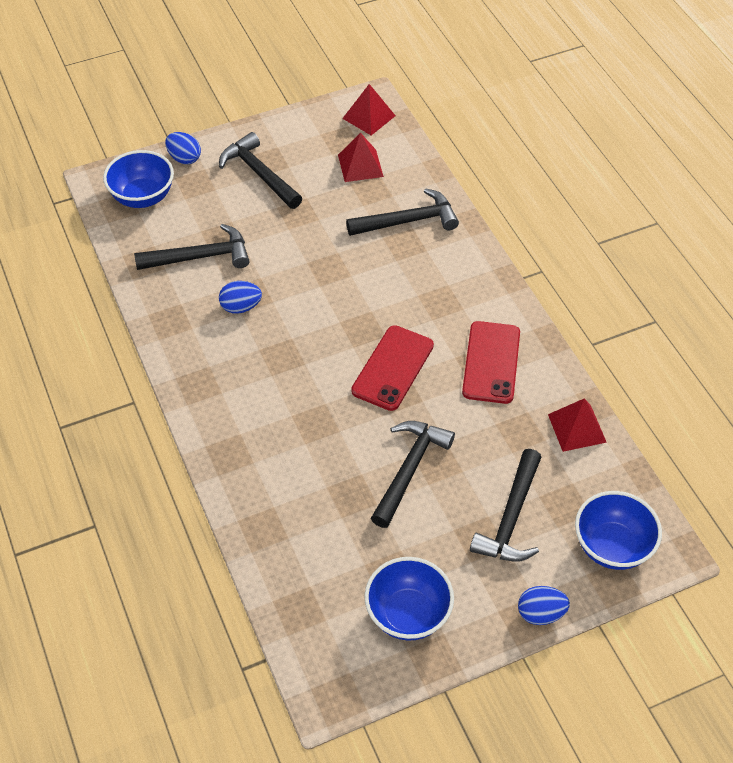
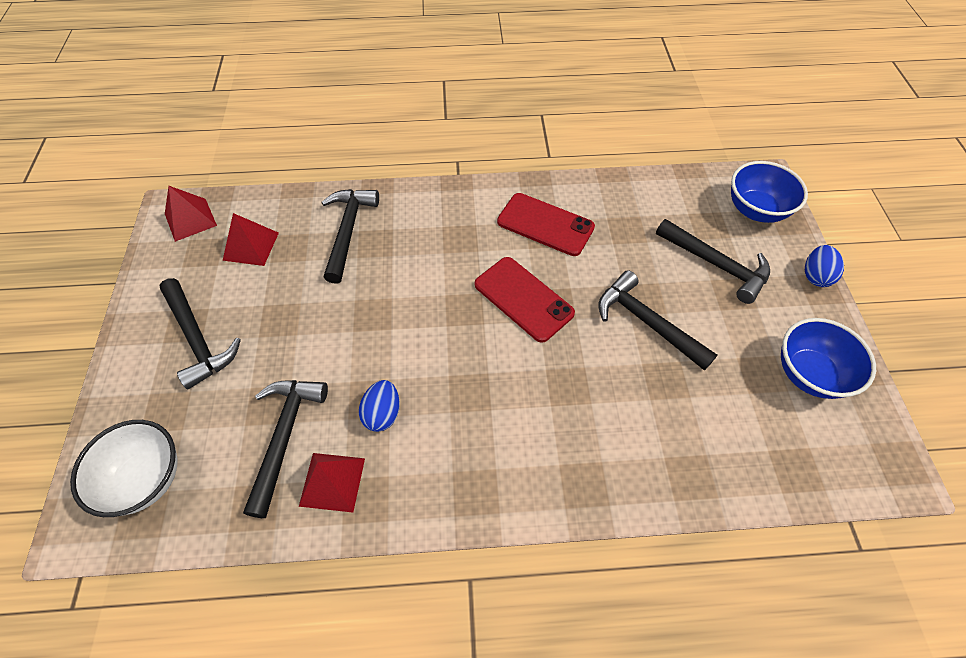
camera: 70 degrees left, 5 degrees up
(143, 197) = (146, 479): blue bowl -> white bowl
(184, 158) = (116, 411): blue egg -> none
(259, 173) = (198, 339): black hammer -> black hammer turned 105 degrees counterclockwise
(577, 428) = (634, 192): red pyramid -> red pyramid (332, 481)

